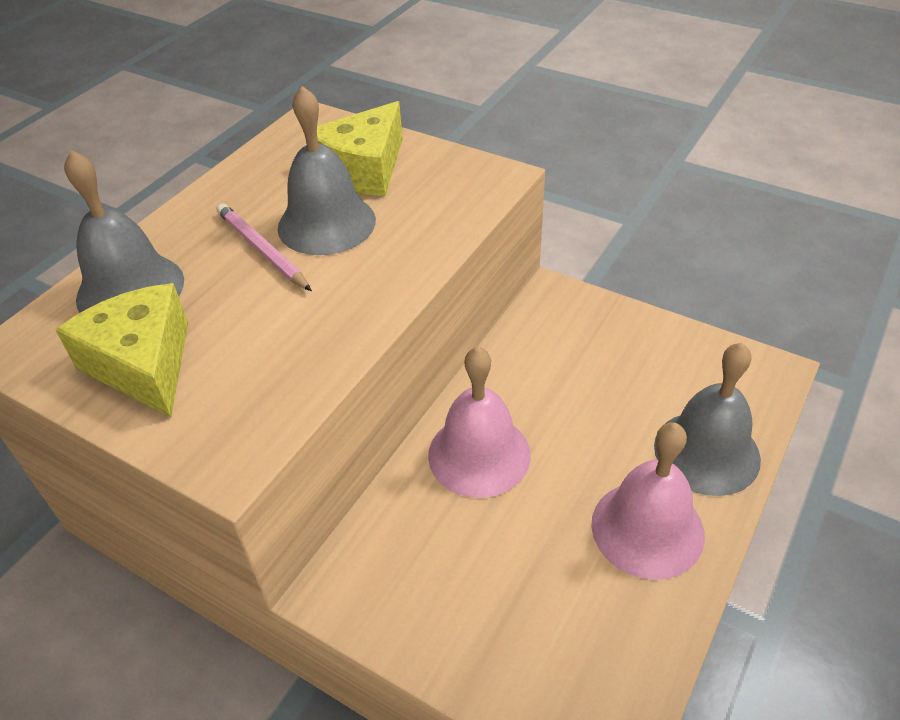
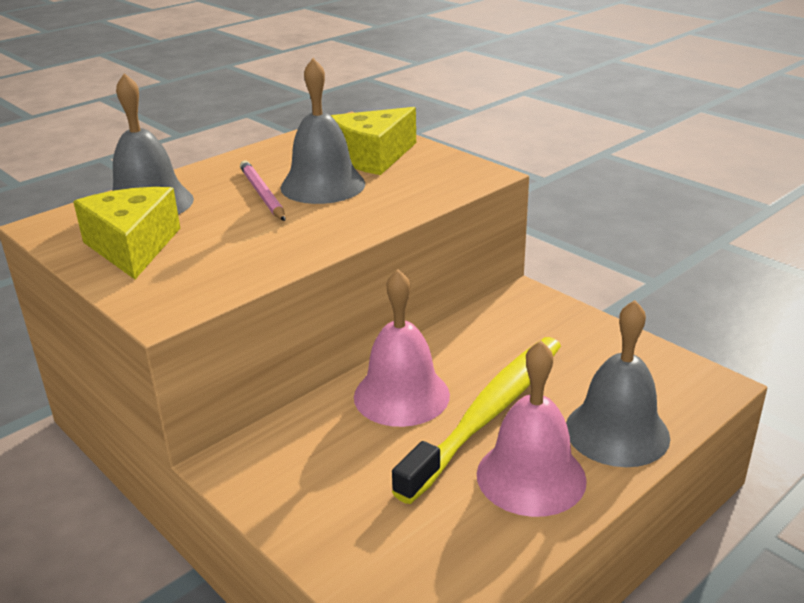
camera: 15 degrees right, 15 degrees down
(575, 459) = (488, 414): none -> yellow toothbrush

